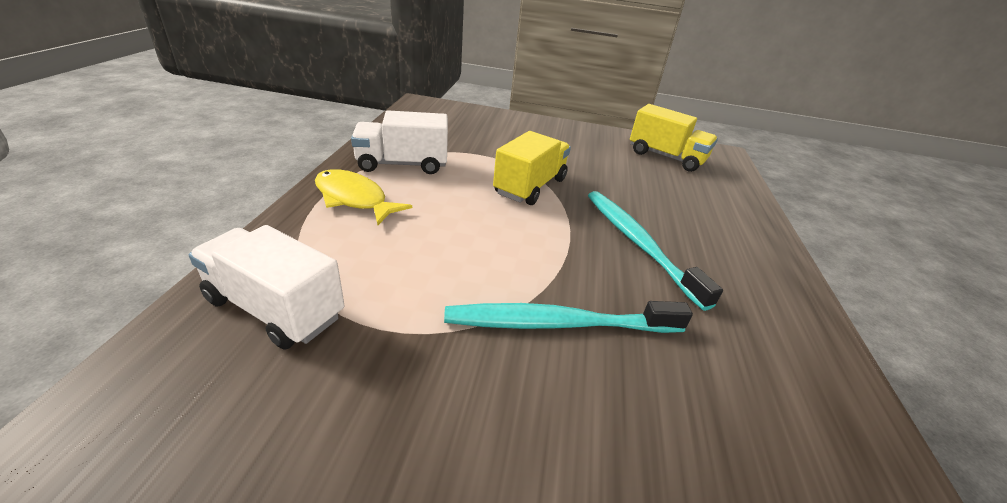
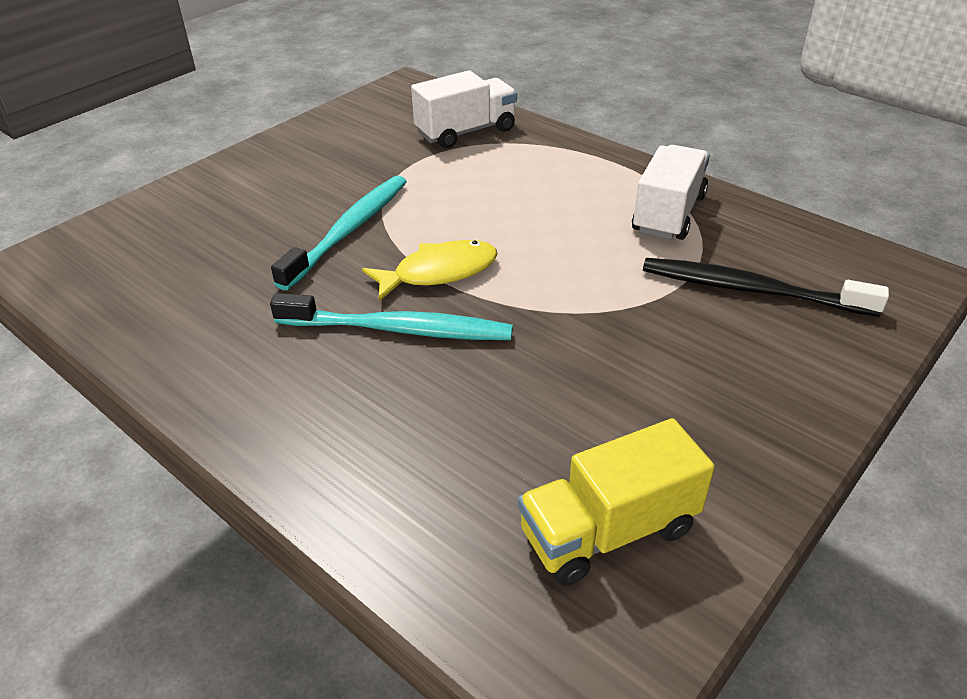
camera: 125 degrees right, 5 degrees up
(354, 199) = (598, 174): yellow fish -> yellow fish (439, 272)
(470, 137) = (752, 290): none -> black toothbrush
(530, 186) = (570, 295): yellow truck -> none

